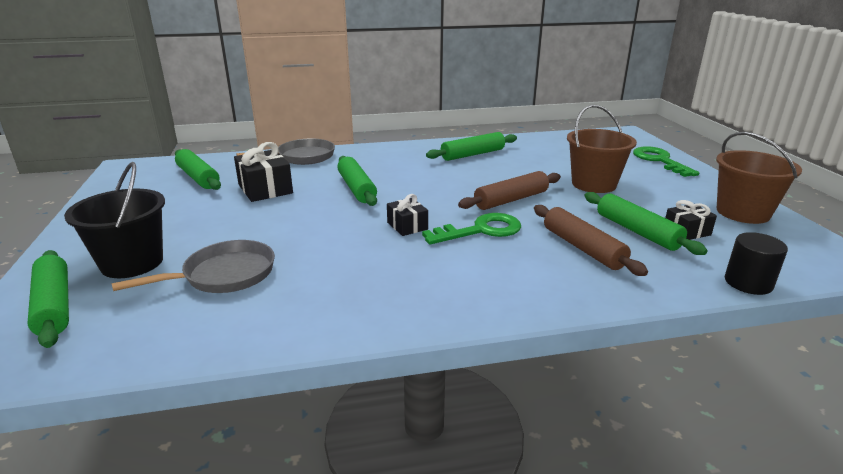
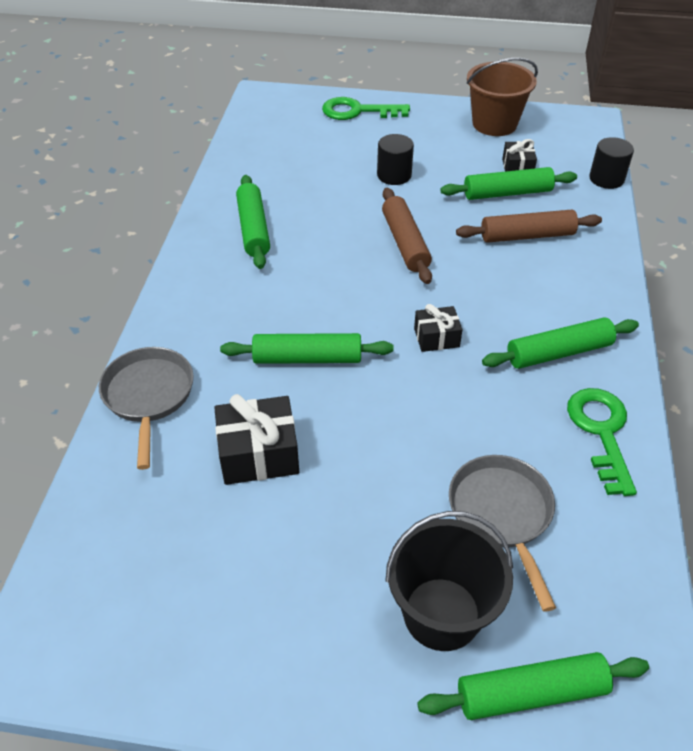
camera: 70 degrees left, 20 degrees up
(198, 177) = (160, 538): green rolling pin -> green rolling pin (559, 353)
(481, 230) = (468, 287): green key -> green key (601, 432)
(594, 184) = (394, 175): brown bucket -> black cylinder

